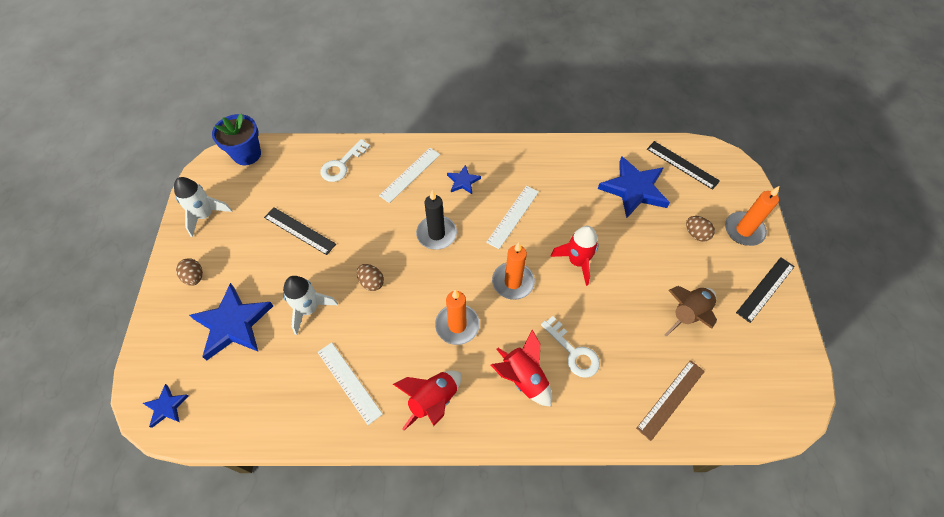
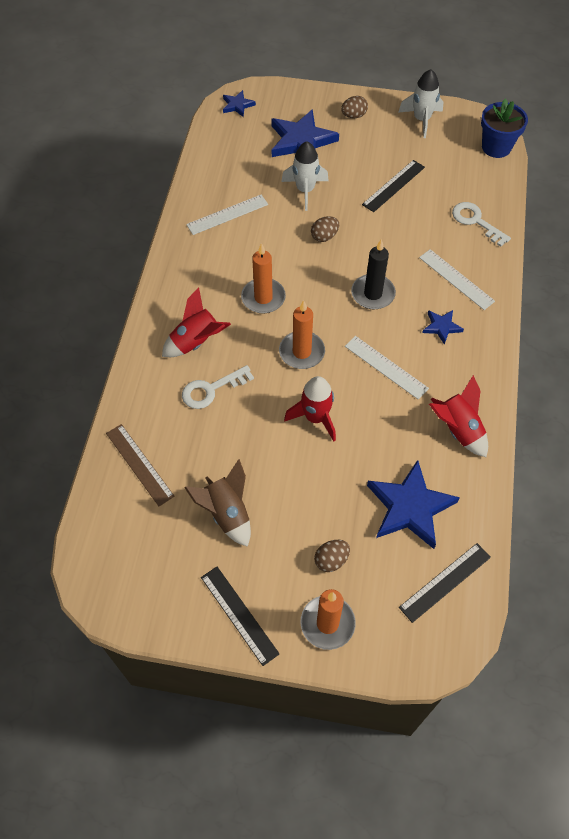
camera: 100 degrees right, 0 degrees up
(433, 401) = (194, 271): red rocket -> red rocket (458, 429)

